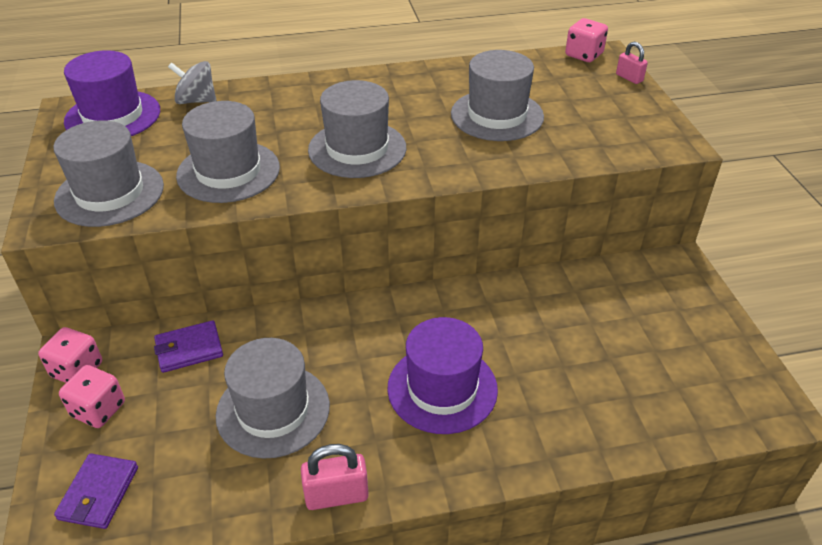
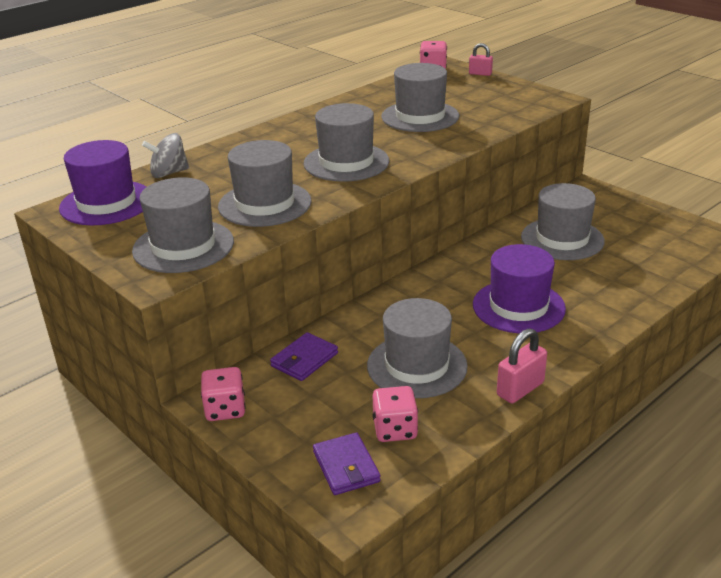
camera: 30 degrees left, 10 degrees down
(98, 409) = (278, 423): pink dice -> pink dice (395, 429)
(579, 321) = (562, 239): none -> grey hat

